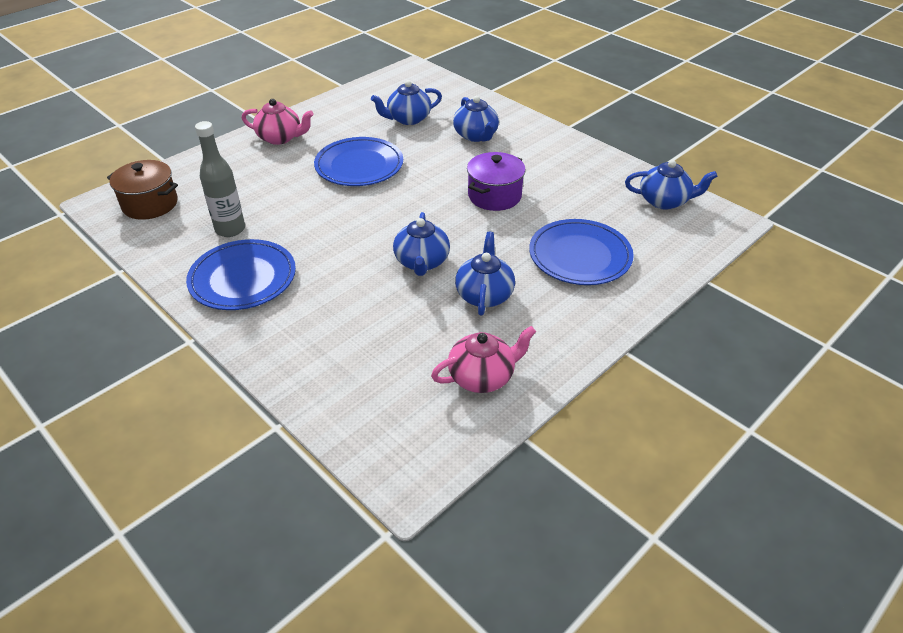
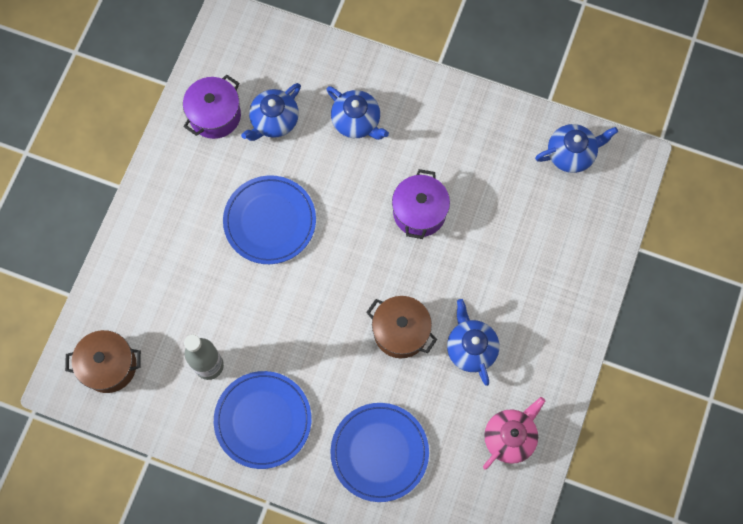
camera: 25 degrees left, 30 degrees up
(280, 138) = (163, 210): pink teapot -> none
(364, 105) = (215, 115): none -> purple pot
(422, 262) = (401, 332): blue teapot -> brown pot
(580, 256) = (527, 264): blue plate -> blue plate (379, 452)

